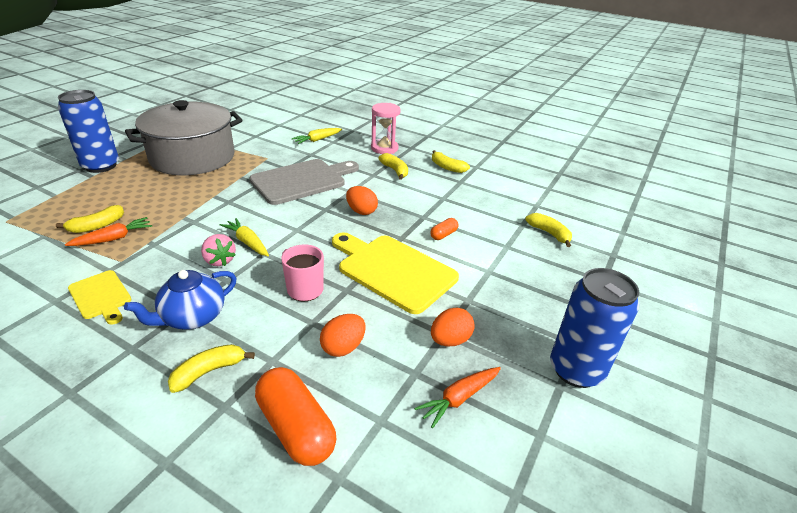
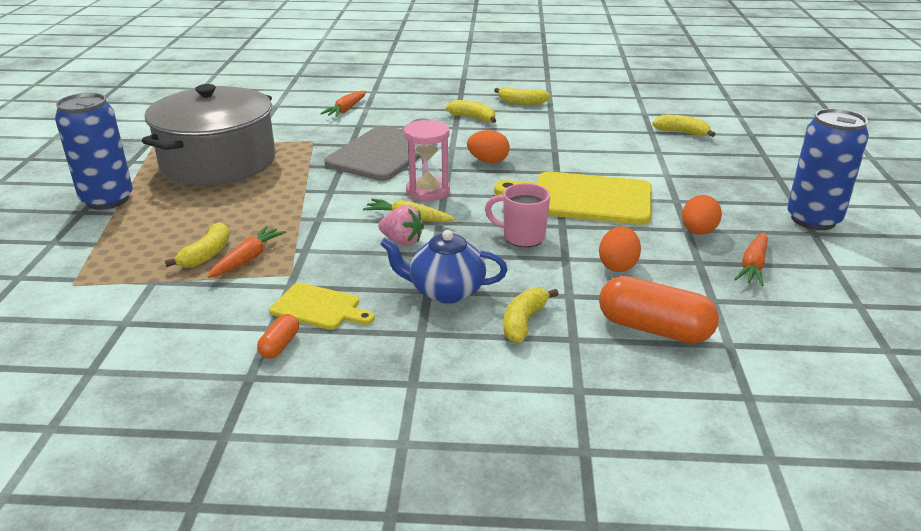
camera: 25 degrees left, 5 degrees down
(192, 317) = (445, 291): blue teapot -> blue teapot turned 75 degrees clockwise
(317, 140) = (346, 110): yellow carrot -> orange carrot
(384, 148) = (433, 100): pink hourglass -> pink hourglass (428, 191)
(443, 235) = (592, 158): orange capsule -> orange capsule (280, 345)

